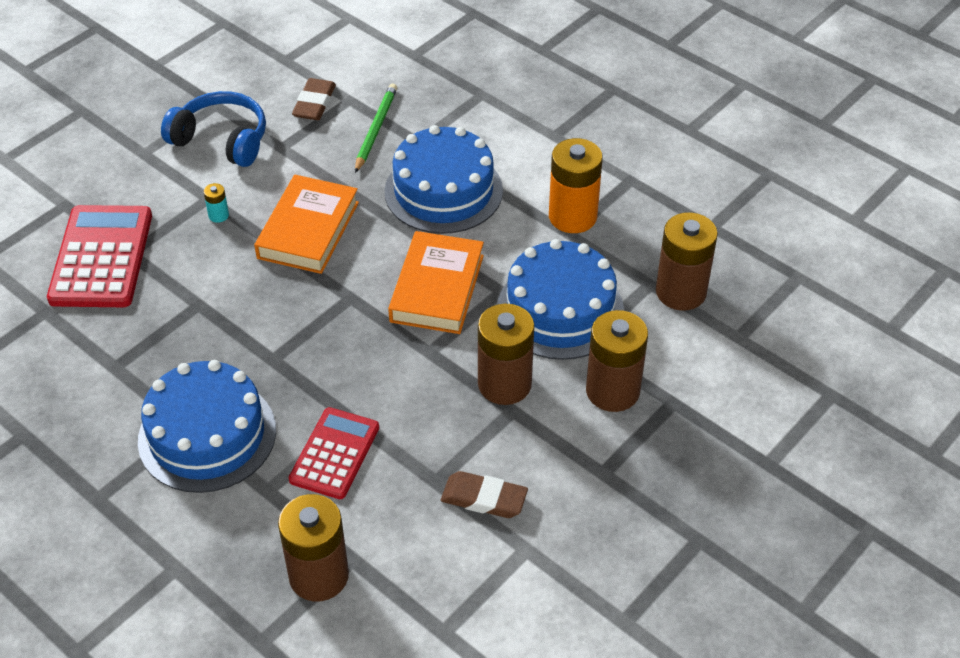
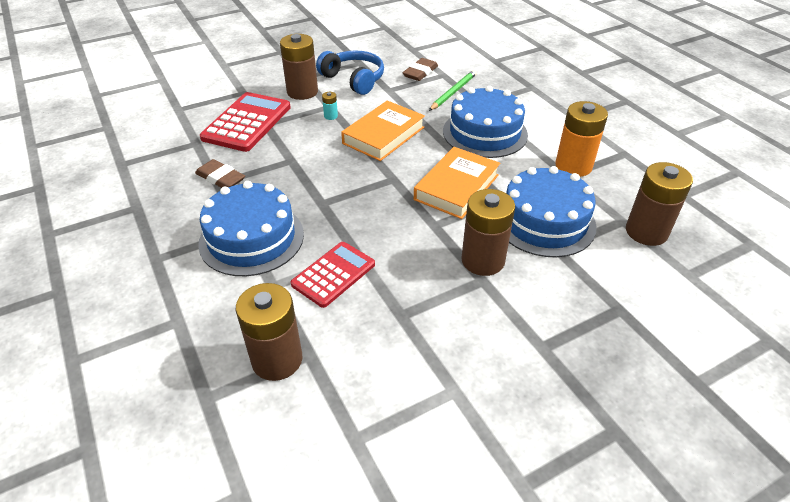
camera: 20 degrees right, 5 degrees down
(484, 498) = (434, 339): brown eraser -> brown eraser (220, 178)
(612, 391) = (569, 287): brown battery -> brown battery (302, 92)

